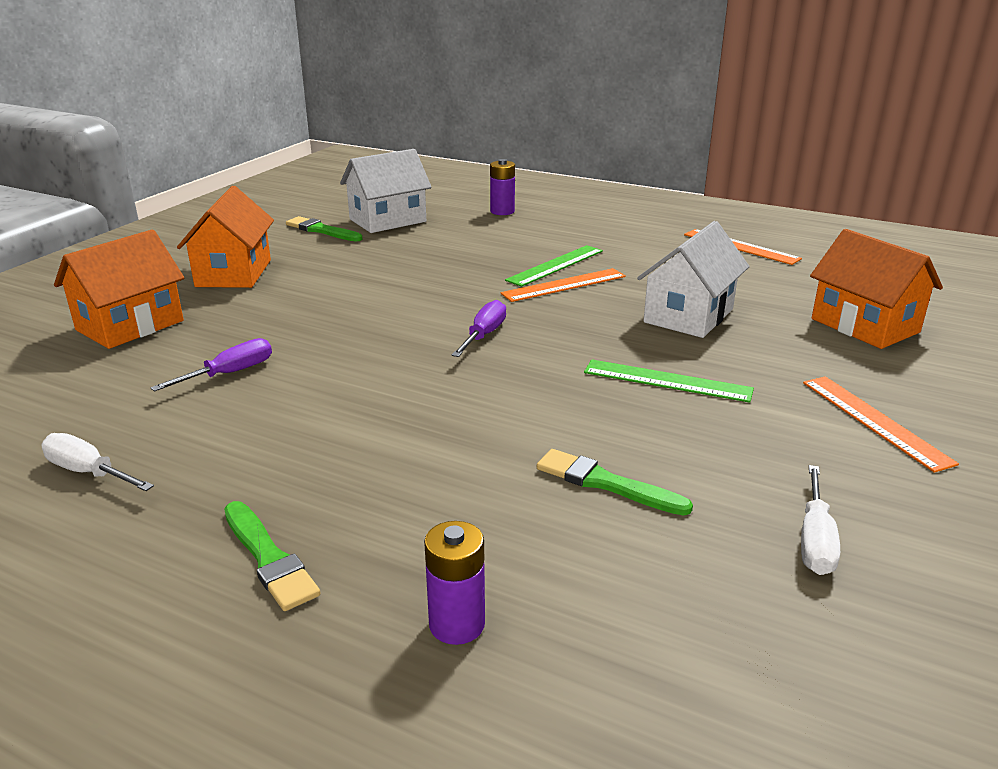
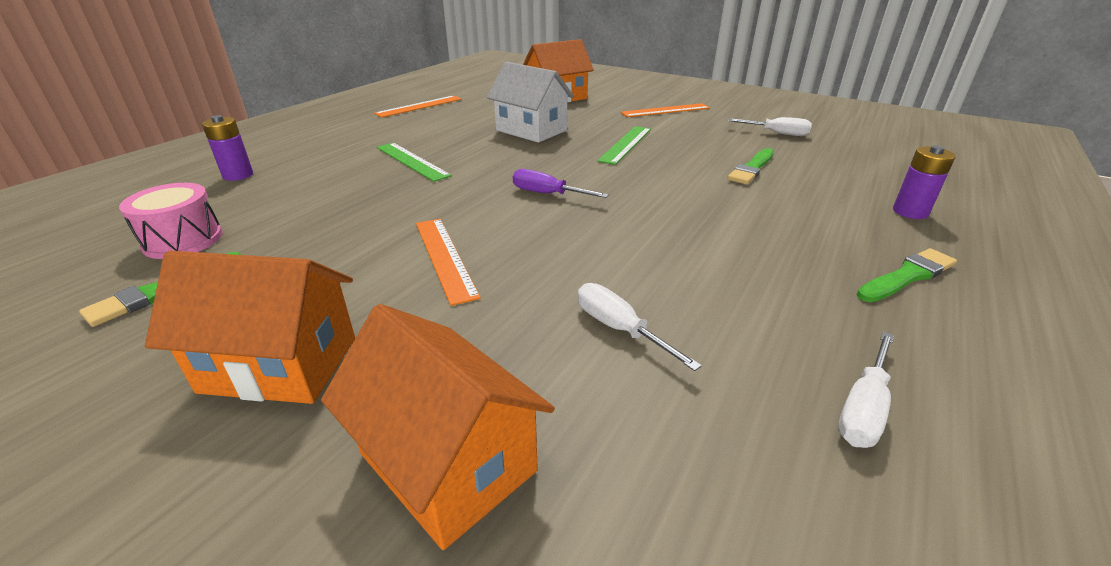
camera: 85 degrees left, 5 degrees up
(230, 373) = (618, 328): purple screwdriver -> white screwdriver
(387, 220) = (183, 240): white house -> pink drum
(564, 285) = (457, 161): orange ruler -> orange ruler (444, 257)

